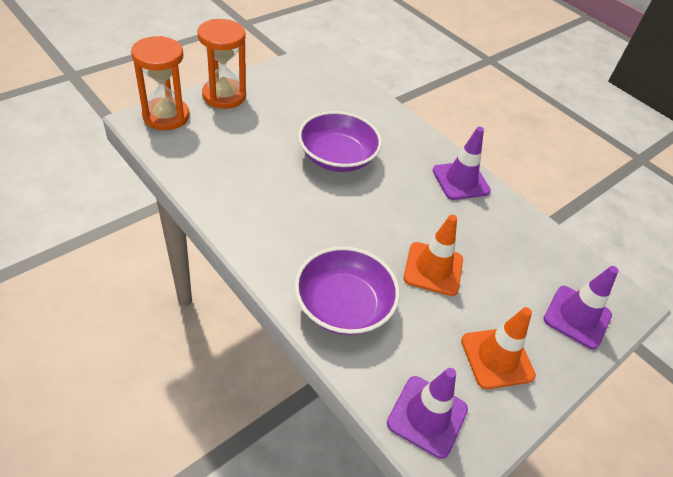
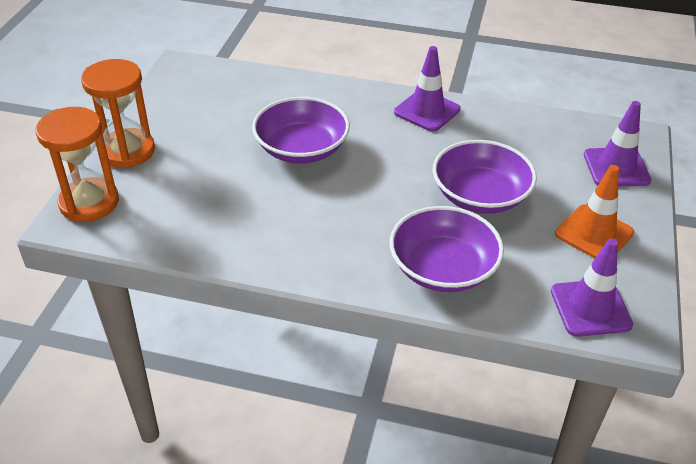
camera: 30 degrees left, 5 degrees down
(433, 269) = (480, 195): orange traffic cone -> purple bowl

